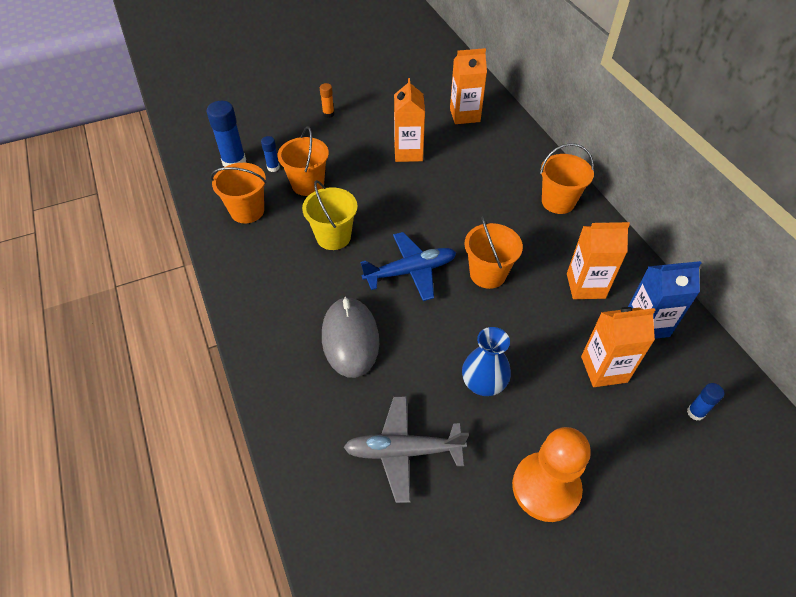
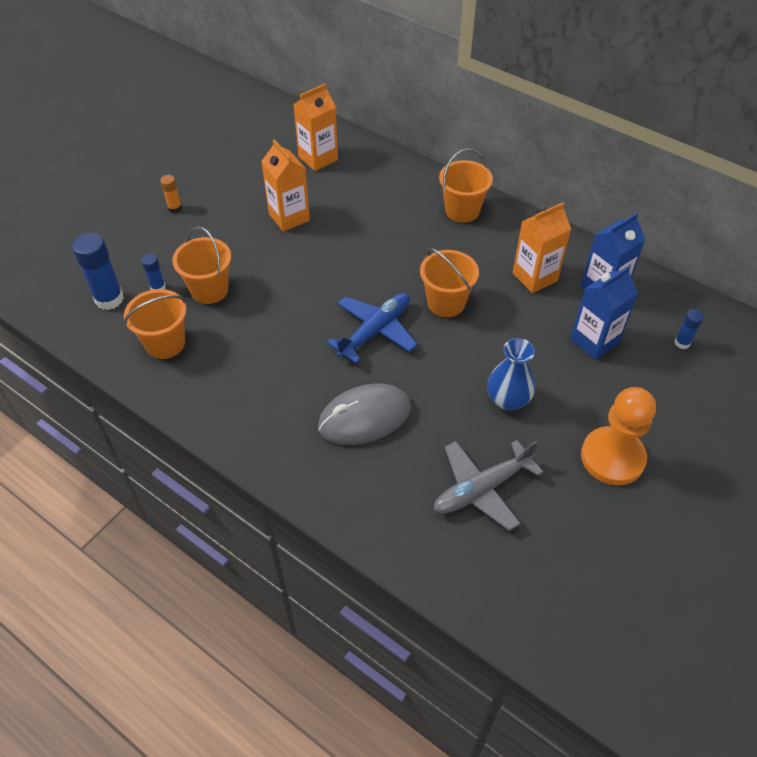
camera: 30 degrees left, 0 degrees up
(333, 237) = (276, 331): yellow bucket -> none
(350, 339) = (364, 417): grey mouse -> grey mouse turned 75 degrees counterclockwise
(604, 369) = (594, 341): orange carton -> blue carton

